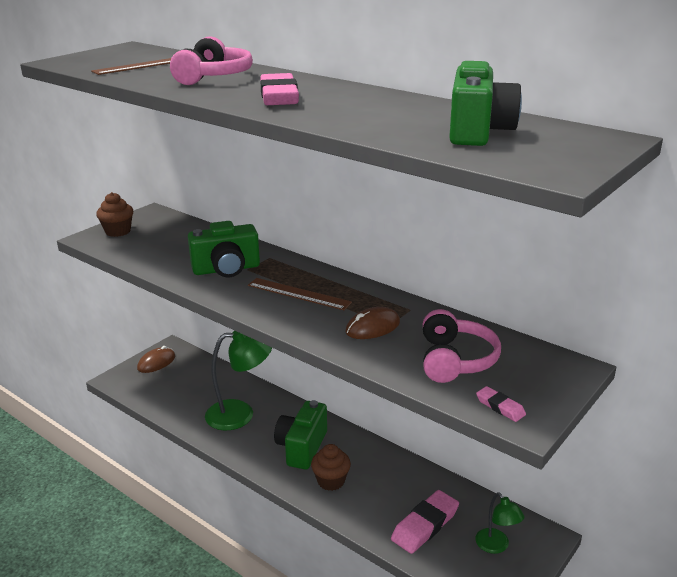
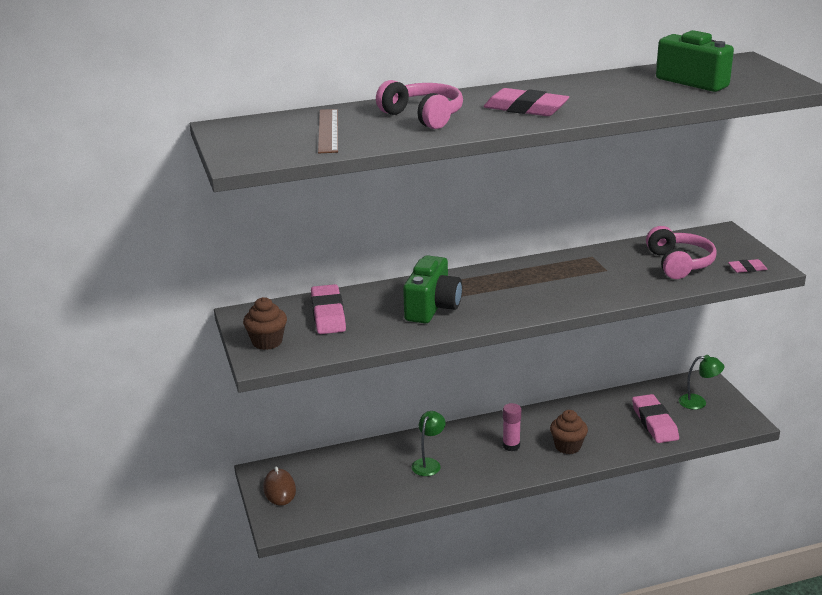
camera: 55 degrees left, 0 degrees up
(178, 237) = (328, 314): none -> pink eraser
(240, 414) = (428, 463): green lamp -> green lamp, size x0.56
(298, 294) = (518, 289): brown ruler -> none
(302, 447) = (511, 446): green camera -> pink glue stick
(372, 327) = (604, 277): brown mouse -> none
(455, 360) = (679, 264): pink headphones -> pink headphones turned 45 degrees clockwise

